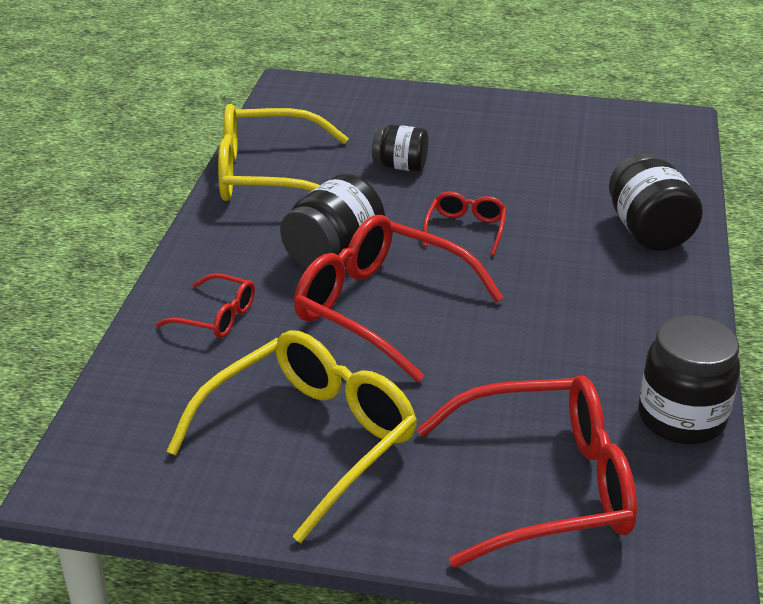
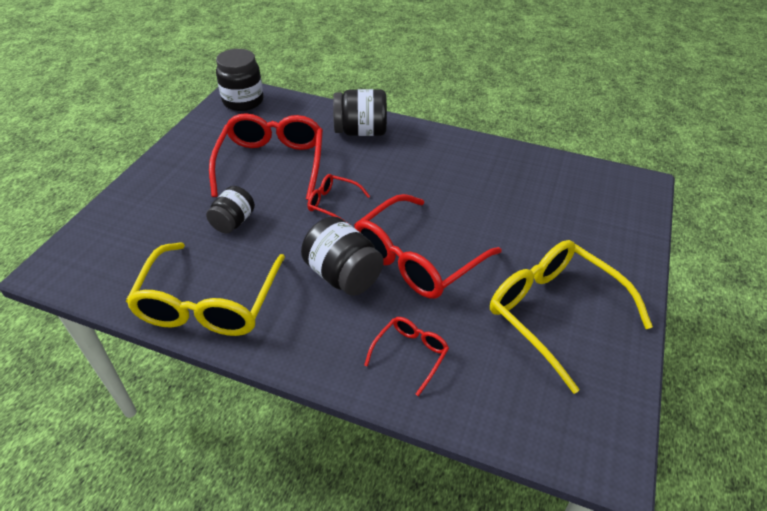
camera: 80 degrees left, 10 degrees up
(545, 486) = (588, 218): red glasses -> red glasses (272, 163)
(681, 418) = (532, 161): black jar -> black jar (243, 101)

